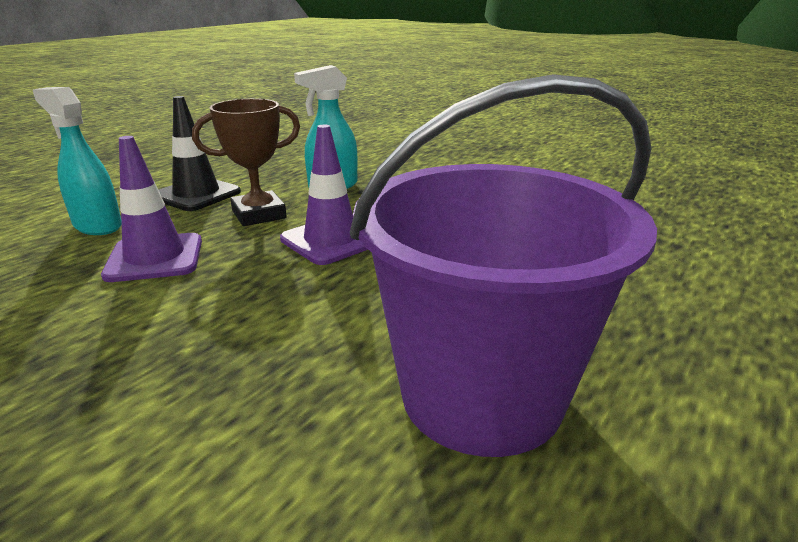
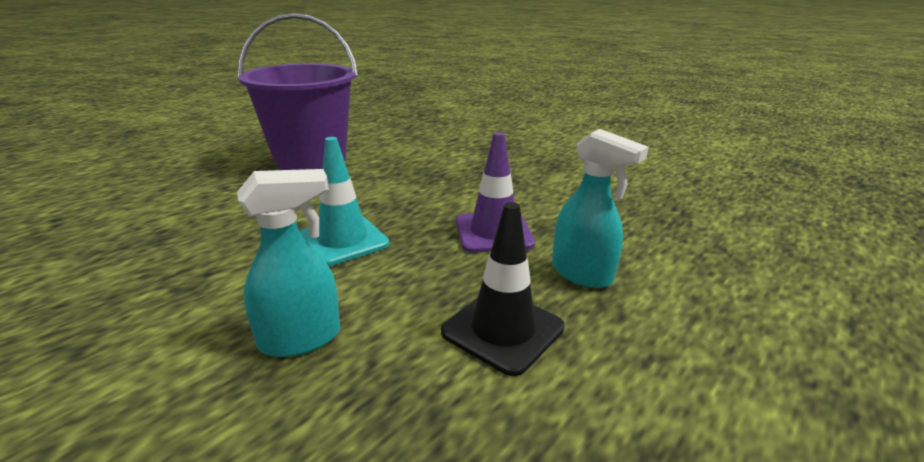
camera: 175 degrees left, 0 degrees up
(259, 214) = (411, 280): brown trophy -> none
(331, 240) = (343, 240): purple traffic cone -> turquoise traffic cone

